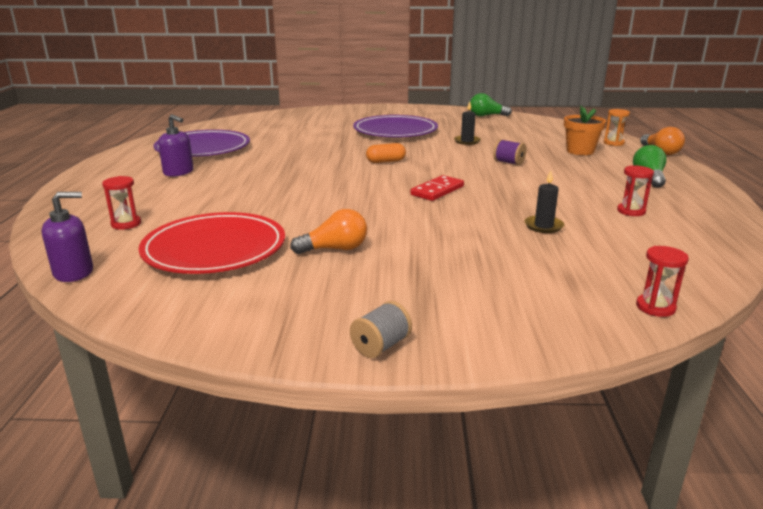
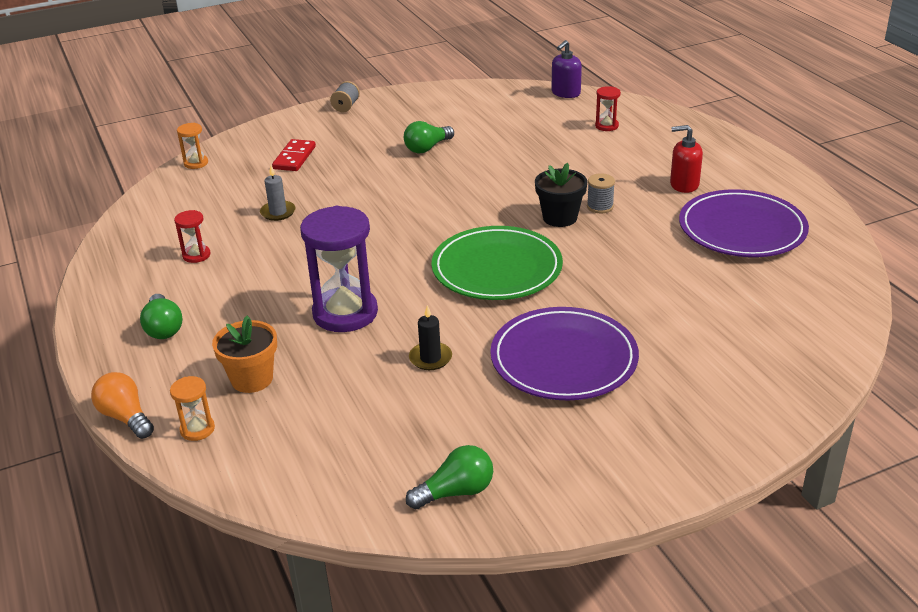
camera: 155 degrees right, 10 degrees up
(178, 172) = (684, 185): purple soap dispenser -> red soap dispenser
(214, 249) = (509, 127): red plate -> none
(262, 174) = (600, 207): none -> grey spool
(302, 174) = (560, 218): none -> black flower pot
(335, 249) = (427, 148): orange light bulb -> green light bulb
(386, 161) = (497, 268): orange capsule -> green plate
(437, 191) = (398, 232): red domino -> red domino (294, 158)
(508, 162) = (345, 313): purple spool -> purple hourglass
(543, 226) = (278, 212): black candle -> grey candle
(655, 307) = (196, 163): red hourglass -> orange hourglass

